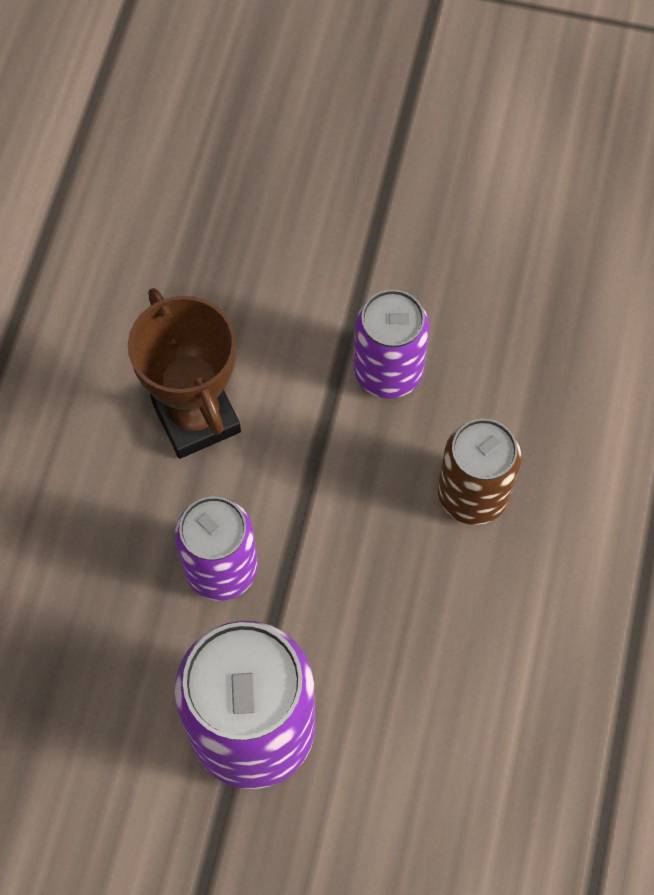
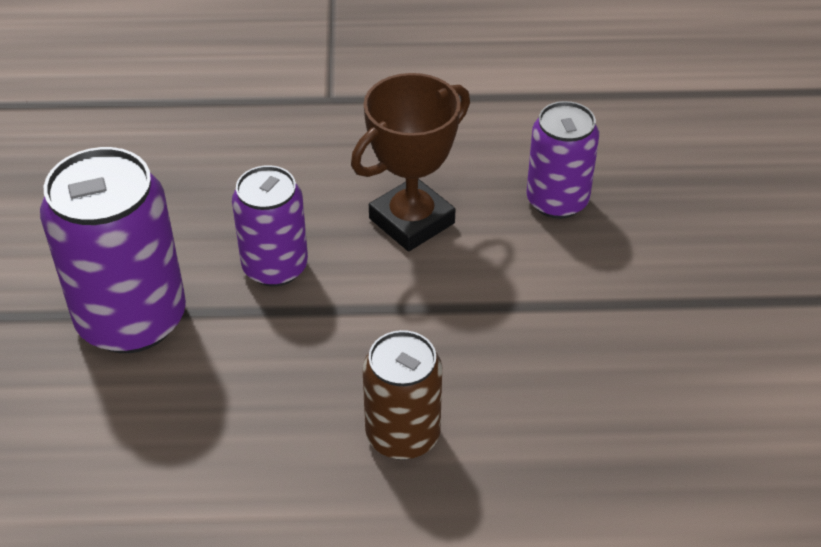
camera: 75 degrees right, 20 degrees down
(388, 371) = (510, 342): purple can -> purple can (557, 201)

